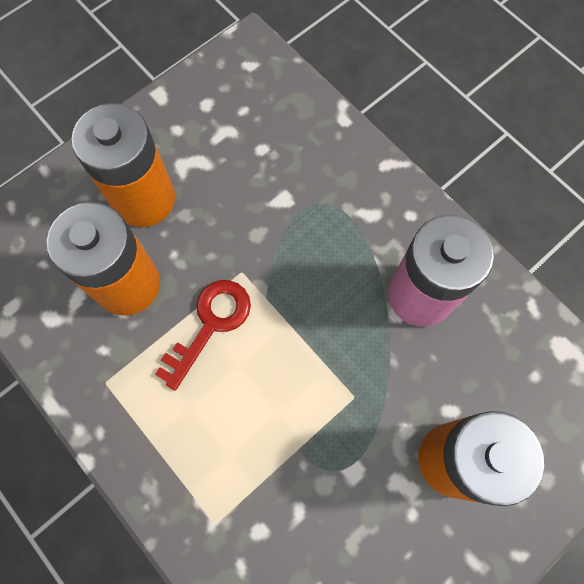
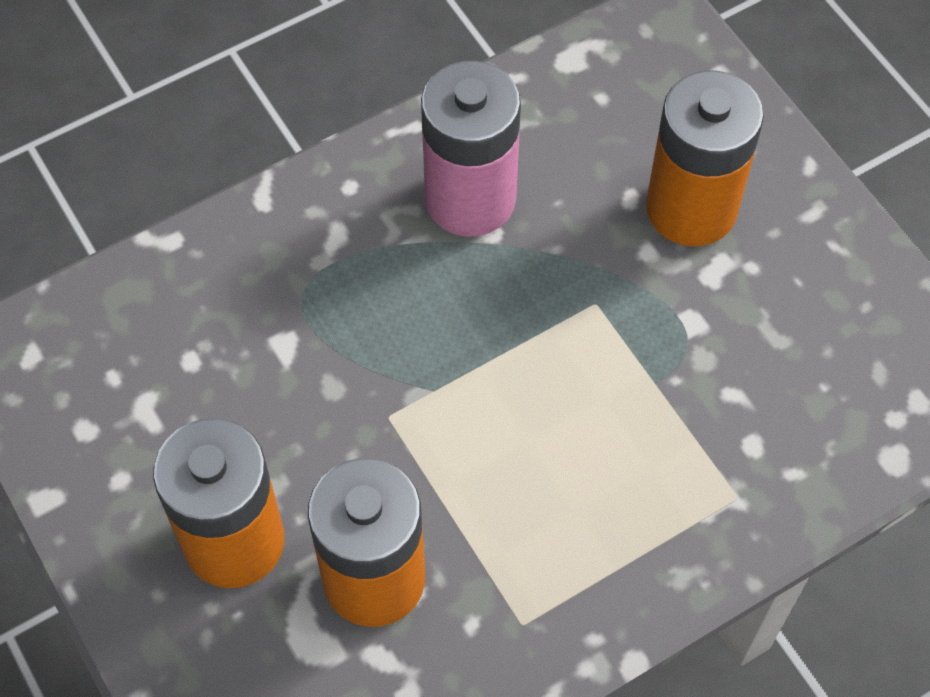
camera: 80 degrees left, 10 degrees down
(210, 324) = (461, 469): red key -> none

